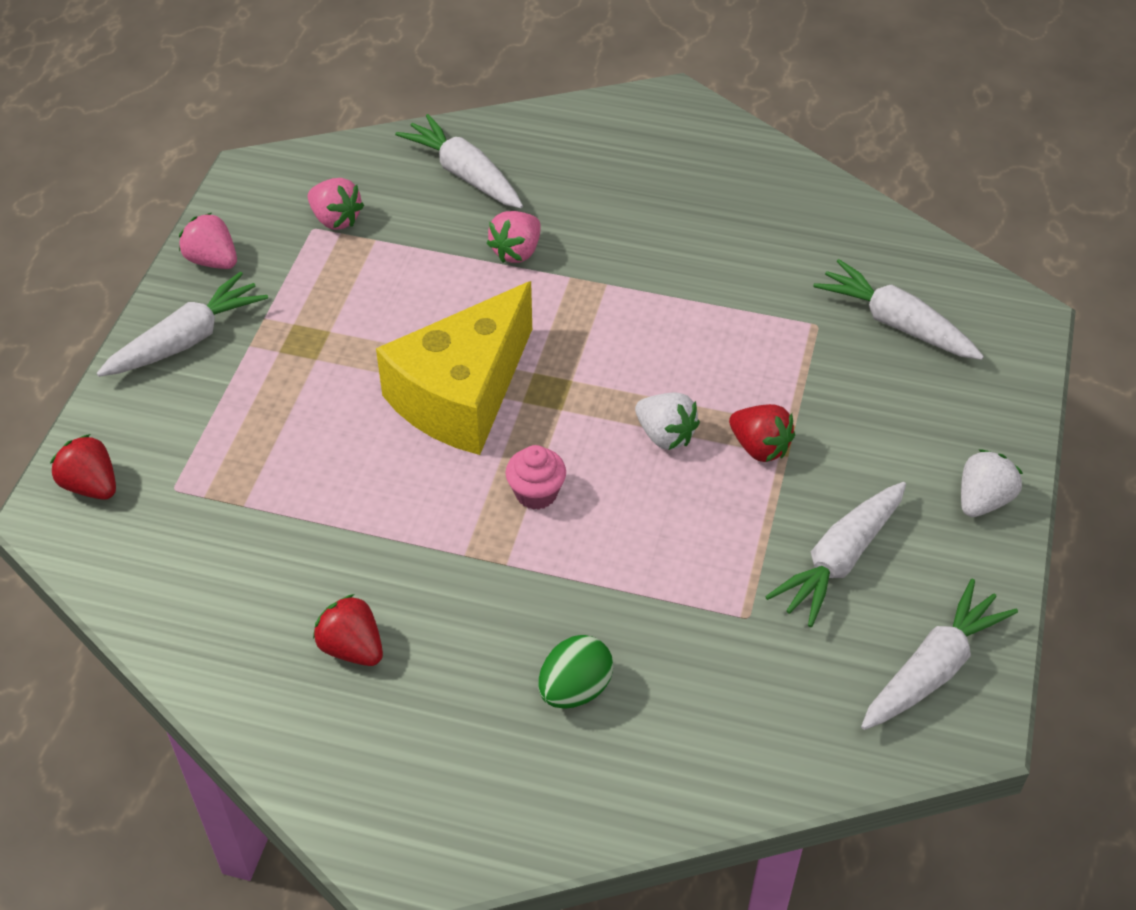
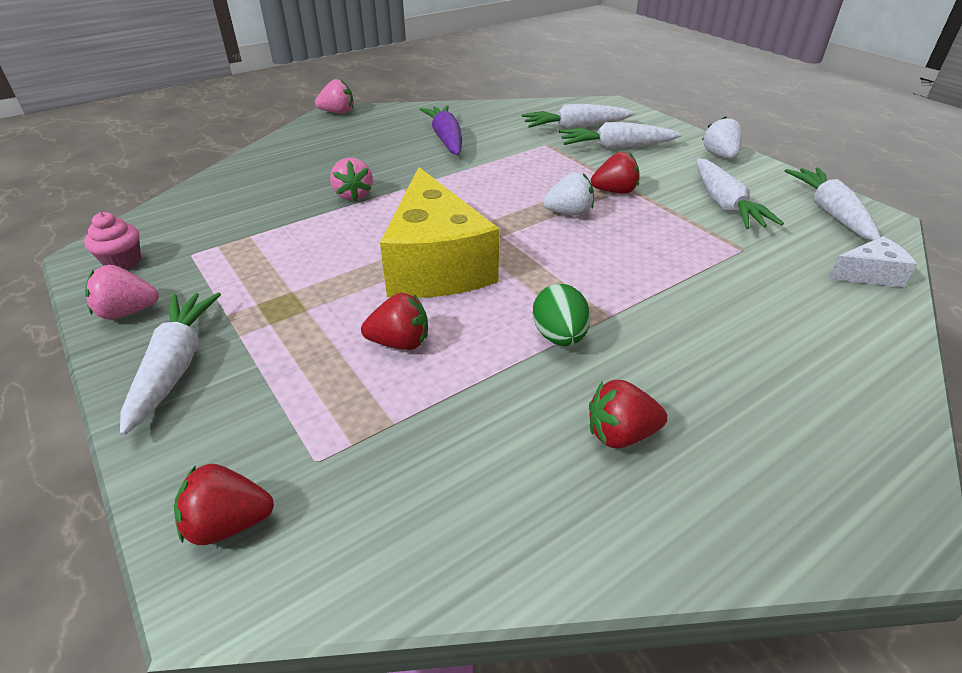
camera: 50 degrees left, 10 degrees down
(332, 446) = (400, 343): none -> red strawberry
(336, 219) = (203, 242): pink strawberry -> pink strawberry (338, 112)
(464, 174) = (262, 184): white carrot -> white carrot (615, 147)
(536, 493) = (560, 275): pink cupcake -> pink cupcake (123, 262)
(575, 689) = (756, 339): green egg -> green egg (559, 336)
(721, 232) = (446, 139): none -> purple carrot
(804, 748) = (869, 274): none -> white cheese

